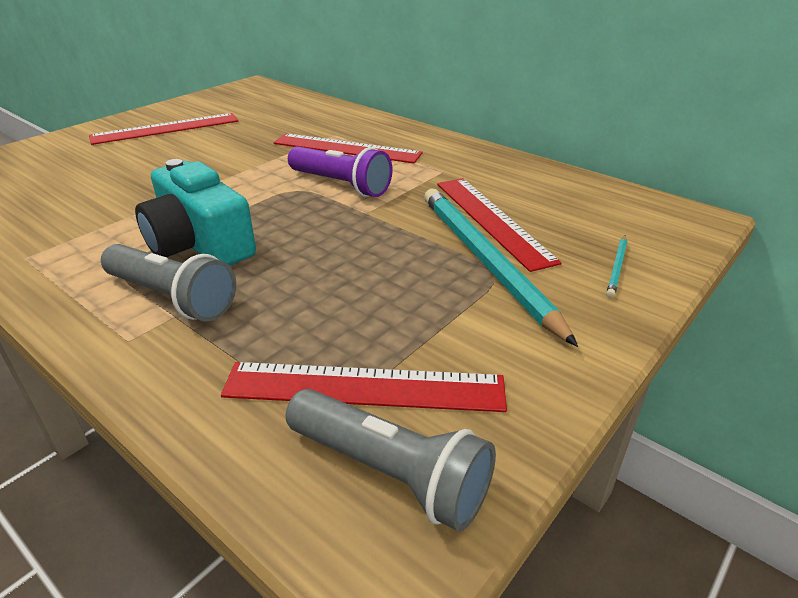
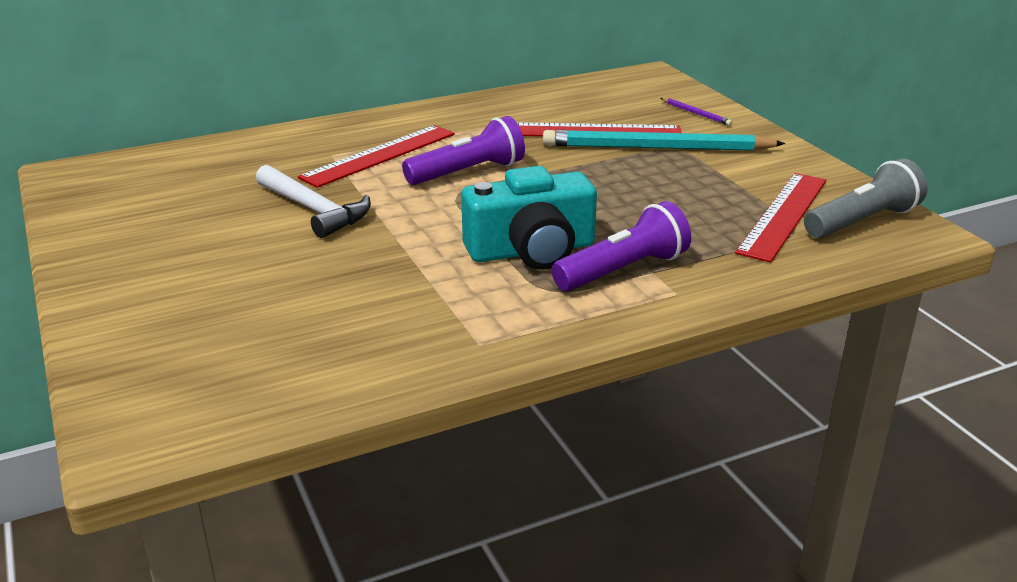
camera: 65 degrees left, 5 degrees down
(166, 128) = (170, 244): red ruler -> none
(172, 298) = (623, 270): grey flashlight -> purple flashlight
(235, 152) = (314, 210): none -> white hammer
(617, 267) = (696, 113): turquoise pencil -> purple pencil

